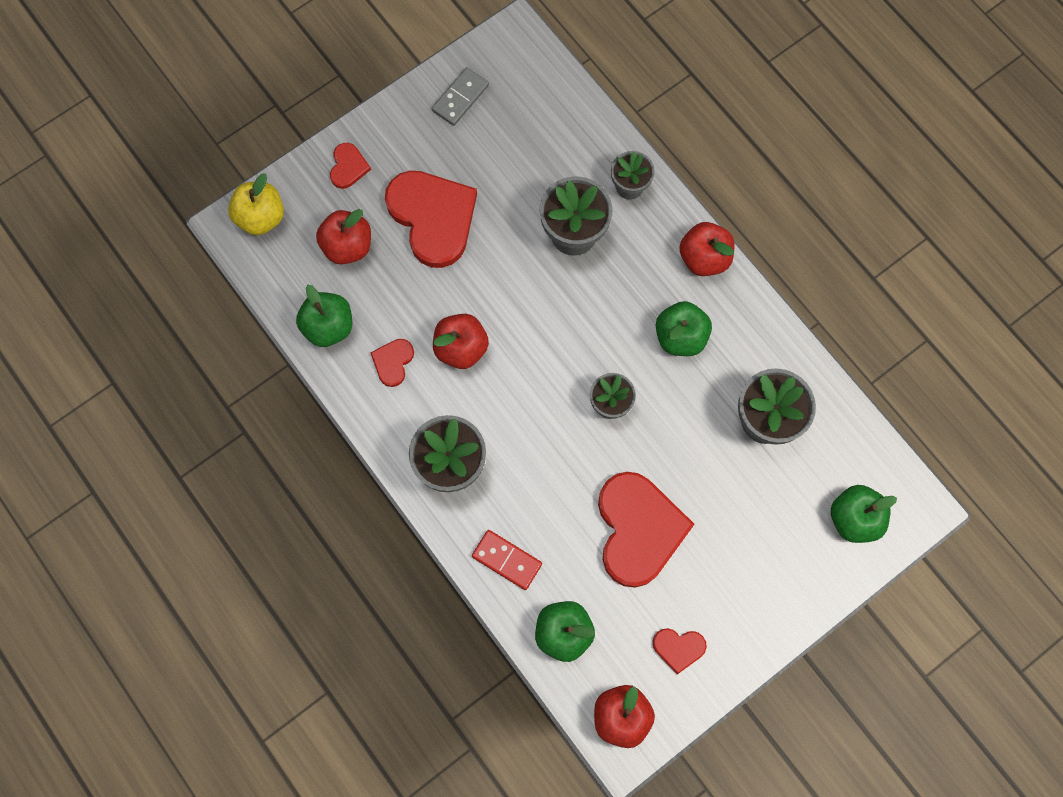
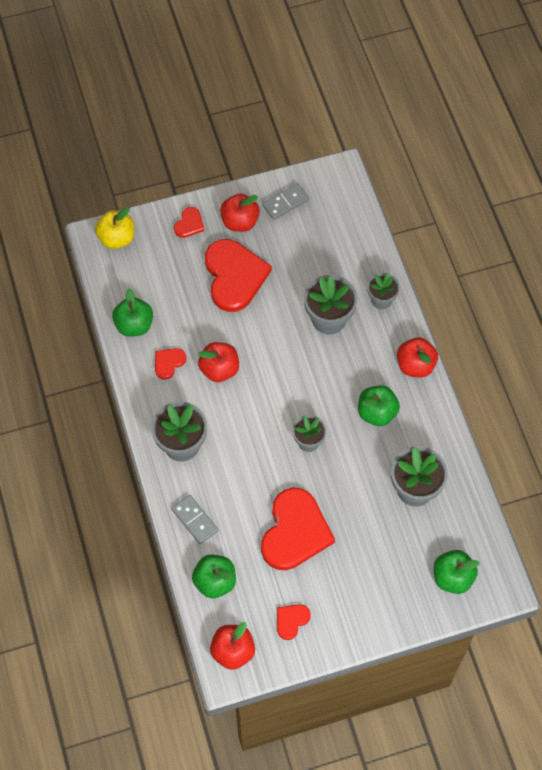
camera: 20 degrees right, 10 degrees down
(348, 246) = (168, 276): red apple -> red apple (240, 222)
(507, 560) = (195, 520): red domino -> grey domino
(678, 648) = (291, 620): red heart -> red heart turned 105 degrees clockwise

